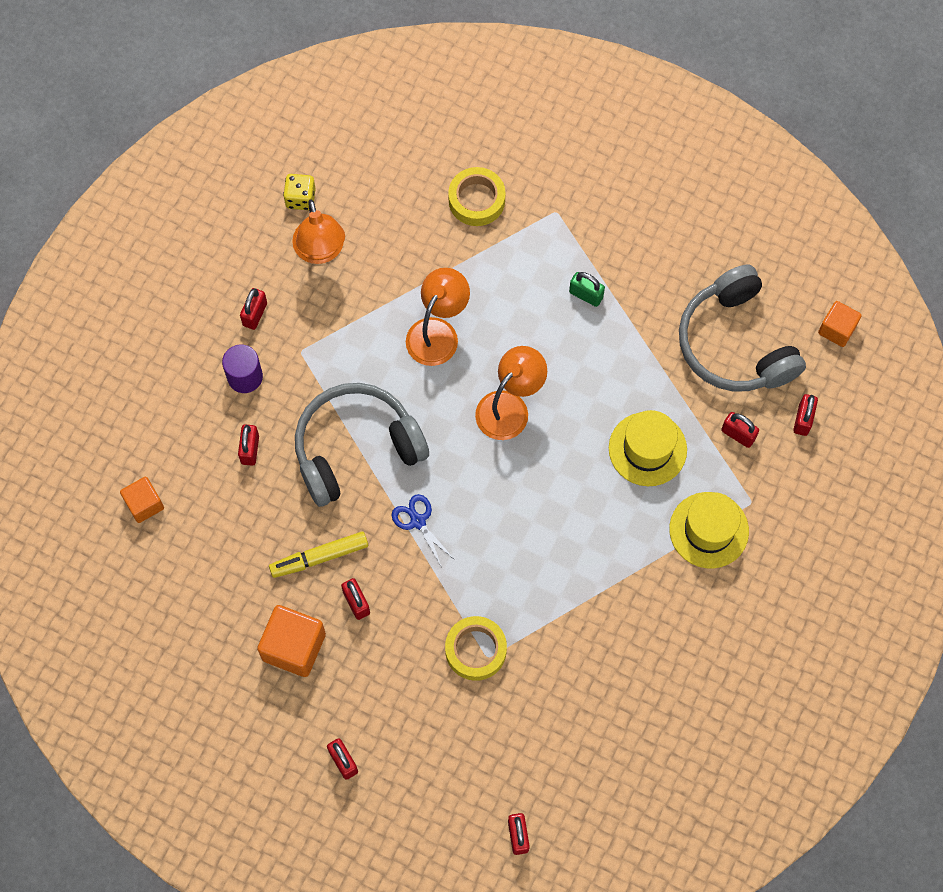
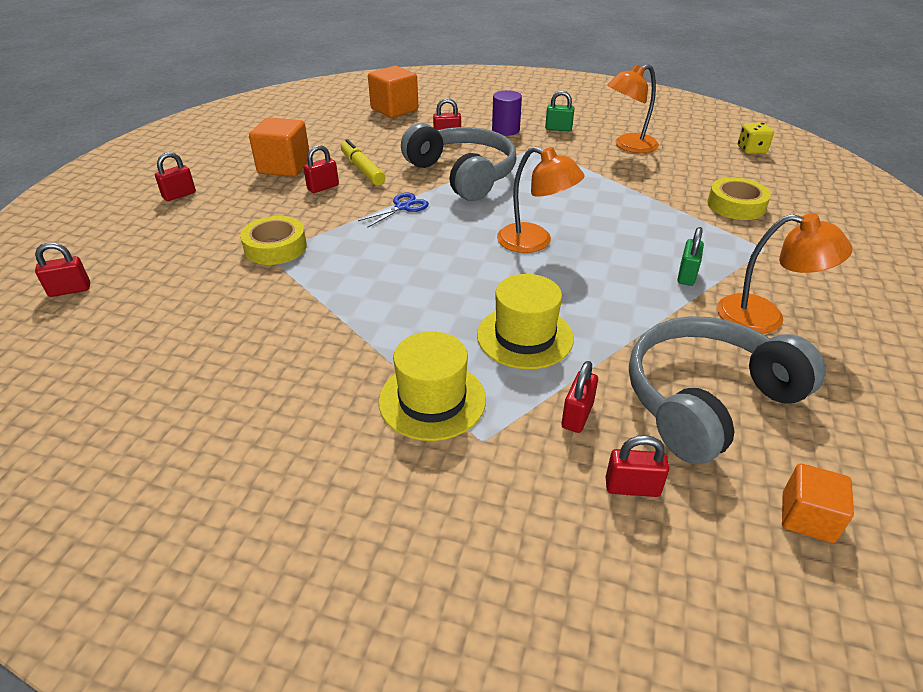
camera: 80 degrees right, 30 degrees down
(144, 504) = (394, 109): orange cube -> orange cube, size x1.61
(255, 314) = (558, 129): red padlock -> green padlock
(300, 198) = (667, 135): yellow dice -> yellow dice (751, 150)
(437, 332) = (590, 199): orange lamp -> orange lamp (764, 317)

